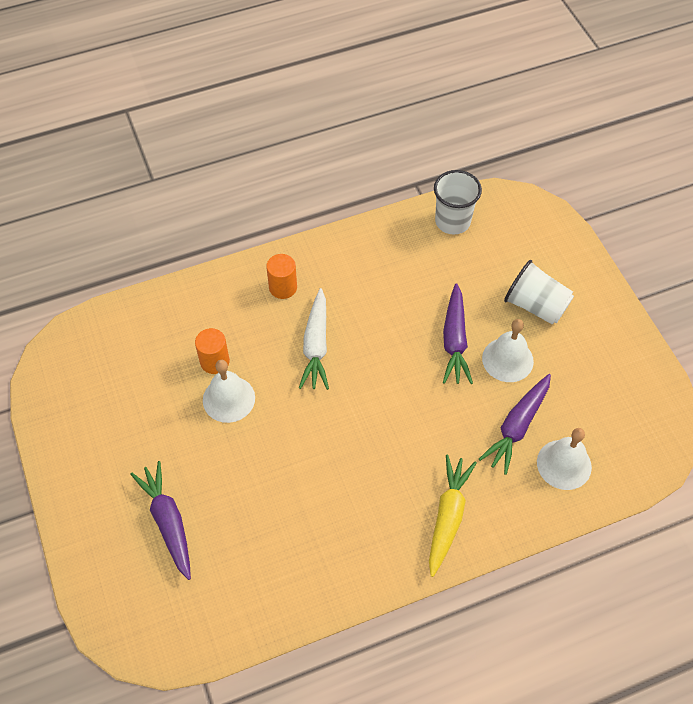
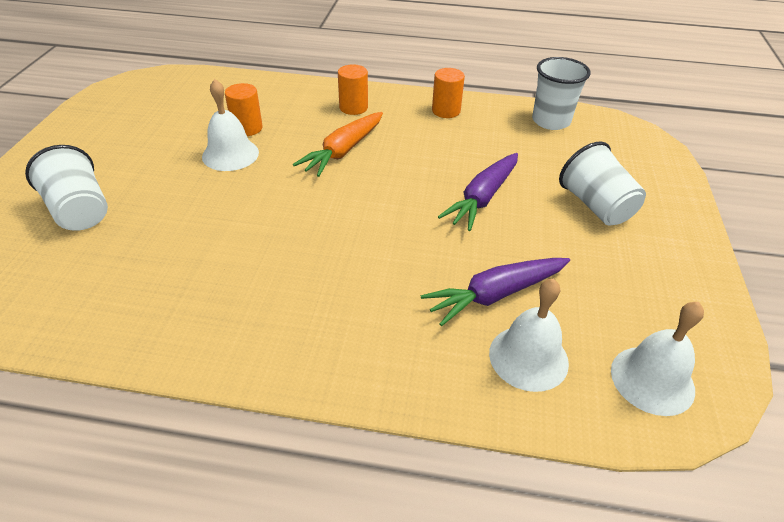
camera: 30 degrees right, 15 degrees down
(168, 522) = (80, 211): purple carrot -> white cup
(316, 346) = (343, 151): white carrot -> orange carrot
(362, 251) = (446, 111): none -> orange cylinder
(448, 516) = (341, 339): yellow carrot -> none
(507, 359) = (530, 234): white bell -> white bell (652, 379)

